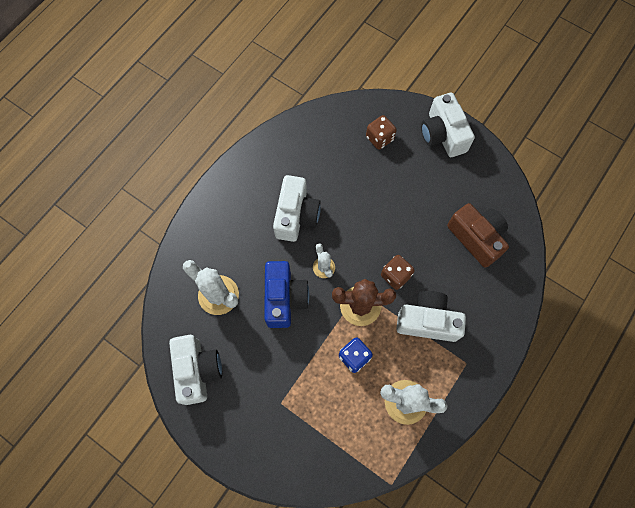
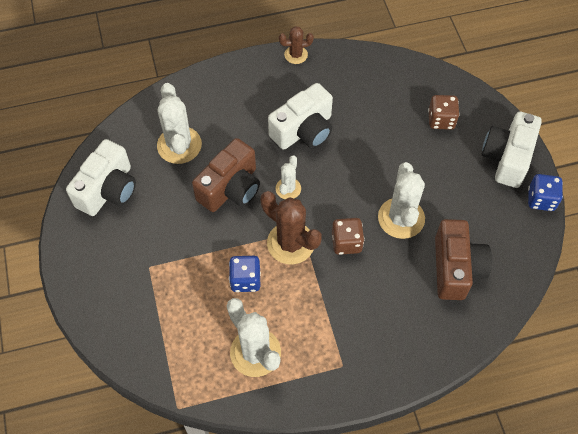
camera: 40 degrees right, 10 degrees down
(239, 161) = (296, 55): none -> brown cactus
(284, 298) = (230, 188): blue camera -> brown camera
(414, 230) = (401, 218): none -> white cactus
(427, 321) = (340, 302): white camera -> none
(486, 149) = (541, 199): none -> blue dice

